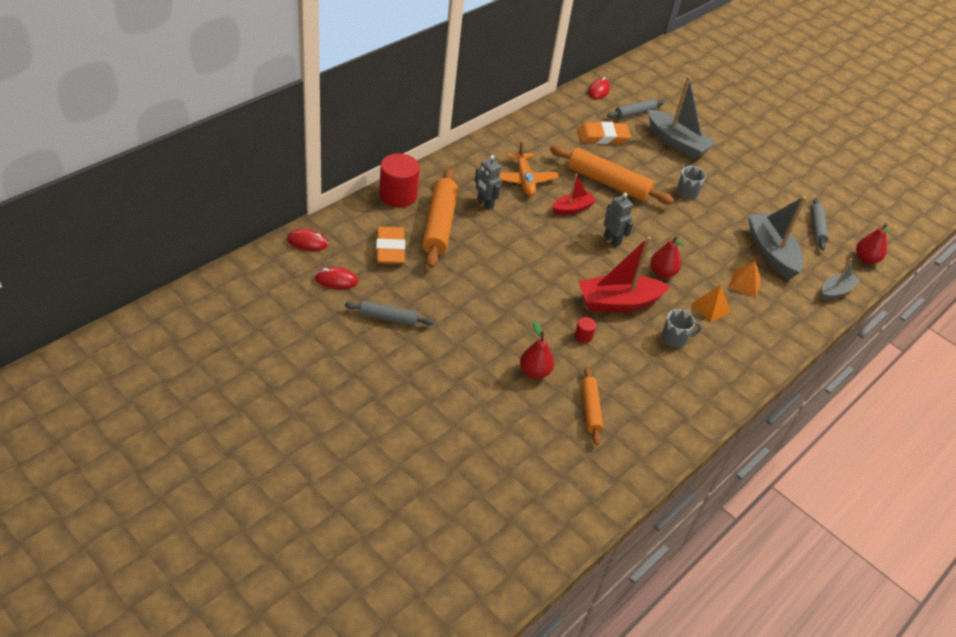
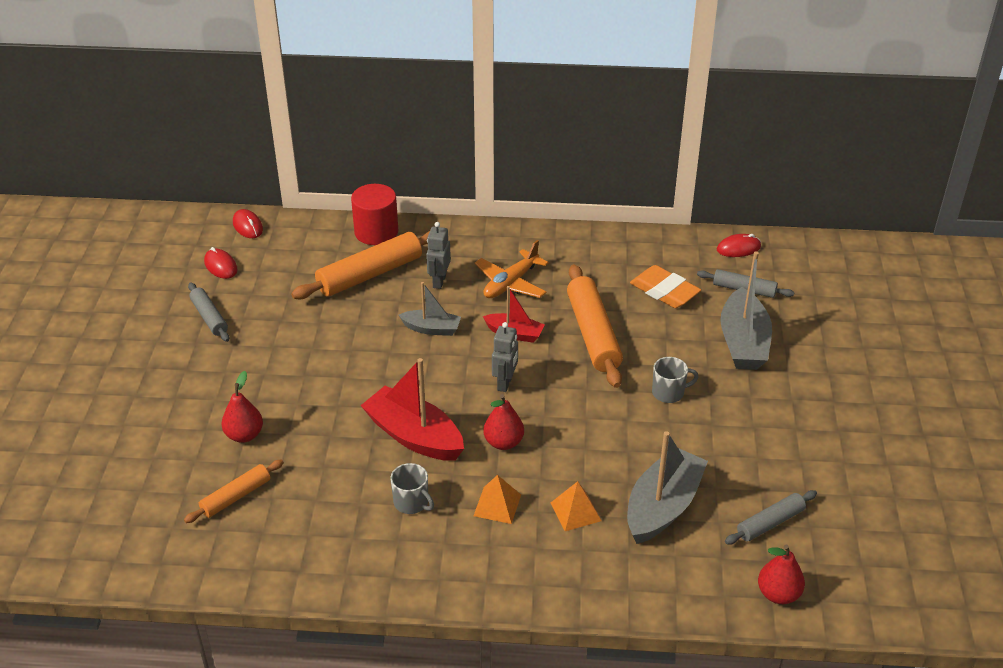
camera: 55 degrees right, 5 degrees down
(390, 249) = (298, 268): orange eraser -> none
(583, 336) = (333, 439): red cylinder -> none
(836, 291) = (674, 594): grey boat -> grey boat (431, 329)

